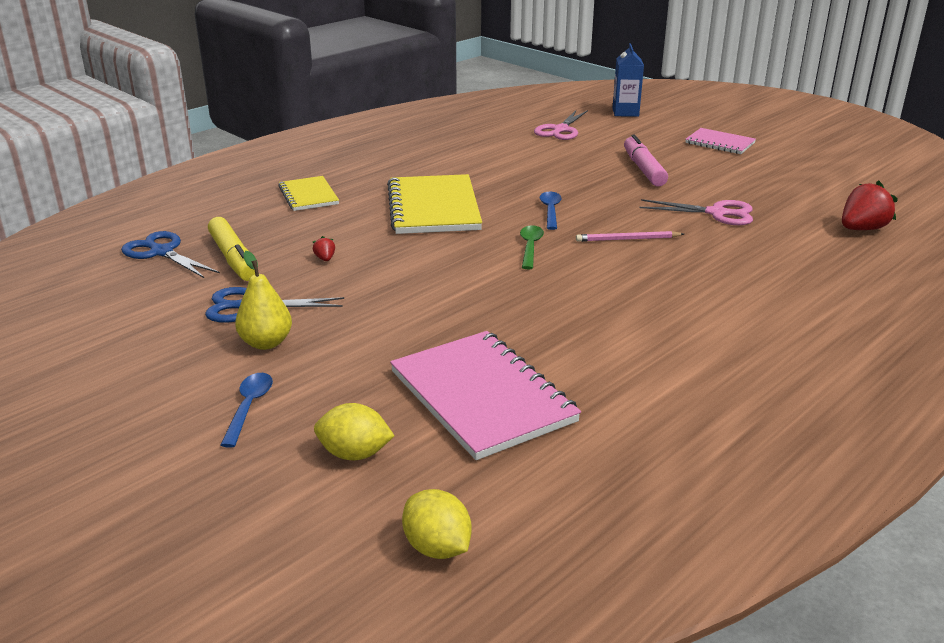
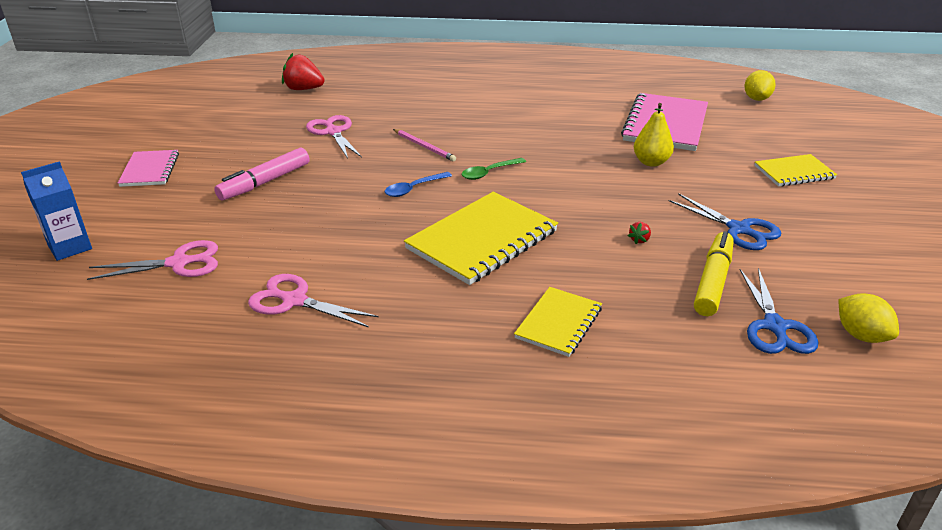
camera: 130 degrees left, 5 degrees up
(249, 407) = (794, 172): blue spoon -> yellow notebook
(266, 343) = (751, 200): yellow pear -> yellow pear (651, 162)
(354, 454) = (757, 133): yellow lemon -> yellow lemon (861, 335)
(467, 145) = (294, 301): none -> pink scissors

